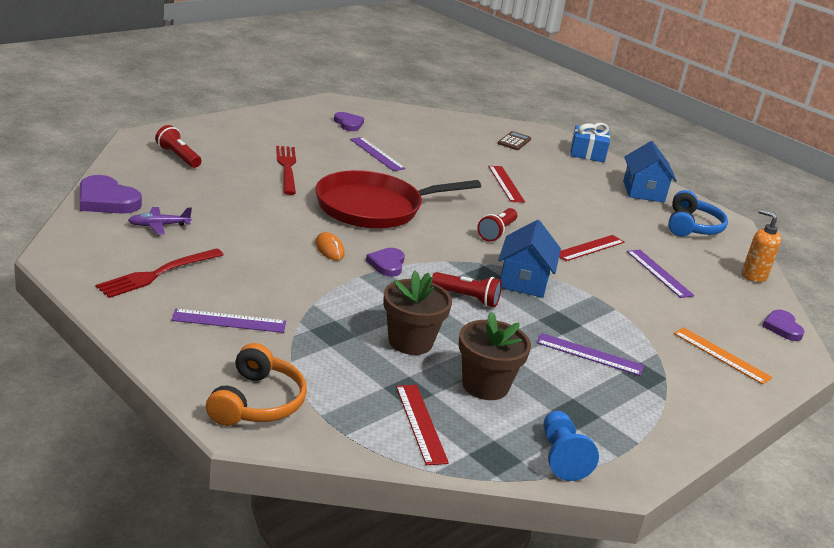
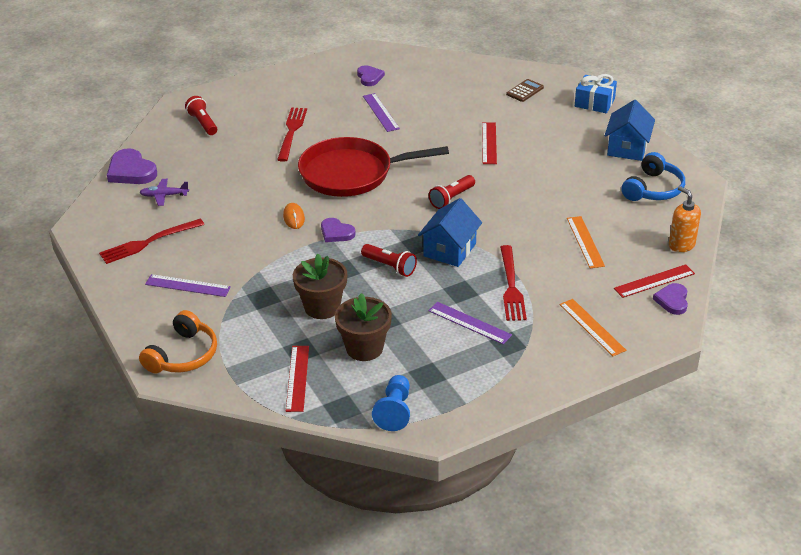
camera: 20 degrees right, 10 degrees up
(387, 264) = (336, 233): purple heart -> purple heart turned 75 degrees counterclockwise
(589, 248) = (532, 214): red ruler -> red ruler (654, 281)
(611, 316) = (511, 286): none -> red fork
(659, 273) = (585, 242): purple ruler -> orange ruler

